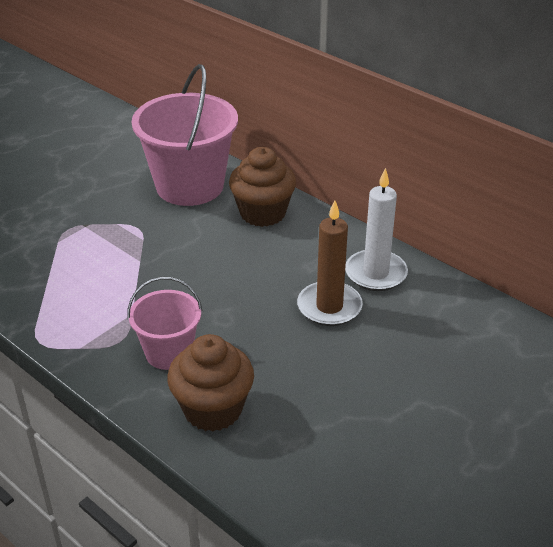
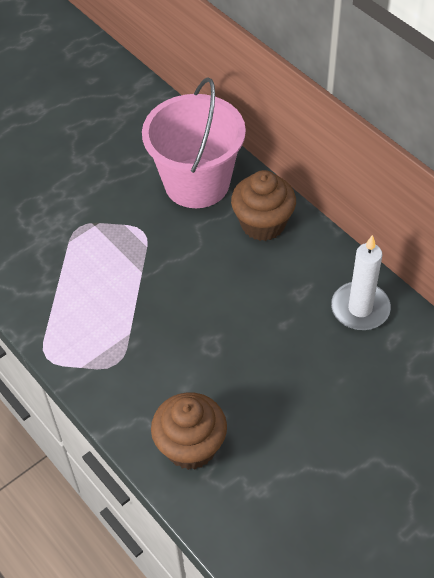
camera: 10 degrees right, 15 degrees up
(169, 353) = (158, 381): pink bucket -> none
(329, 307) = (310, 344): brown candle -> none

